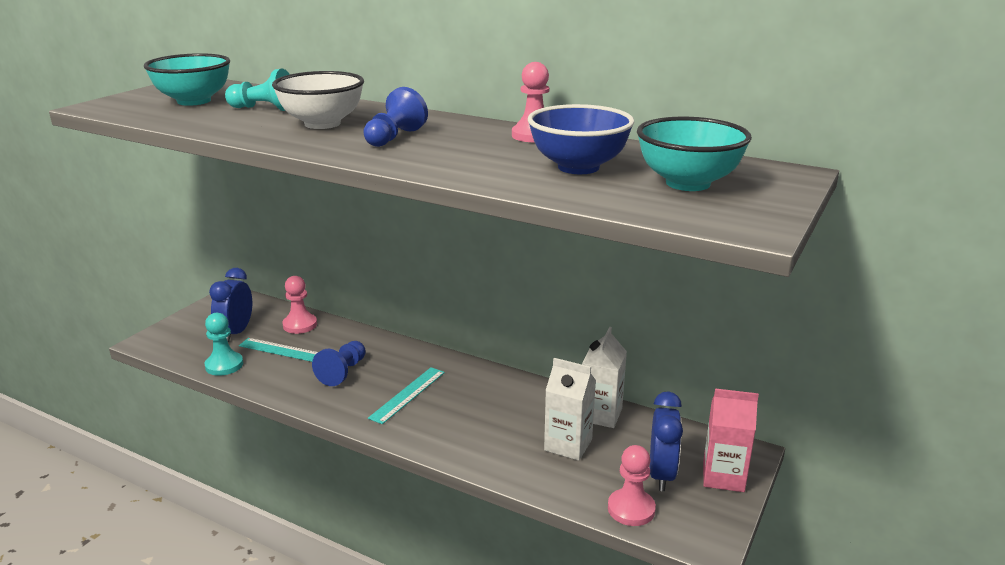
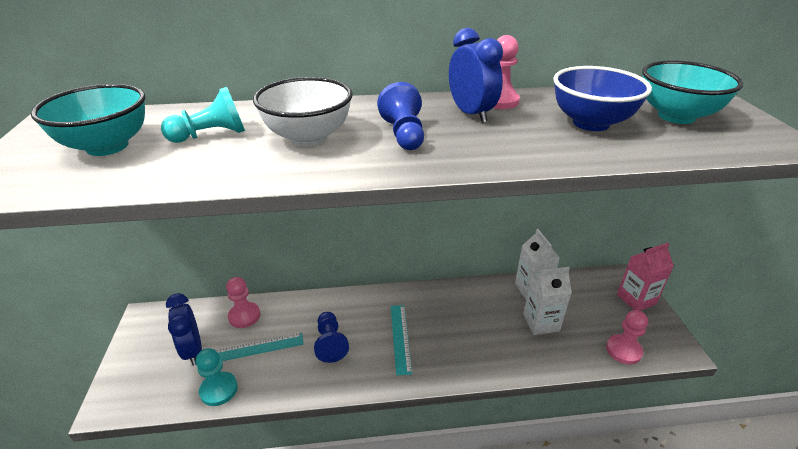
camera: 35 degrees left, 10 degrees up
(661, 474) = (609, 315): blue clock -> blue clock (471, 114)

